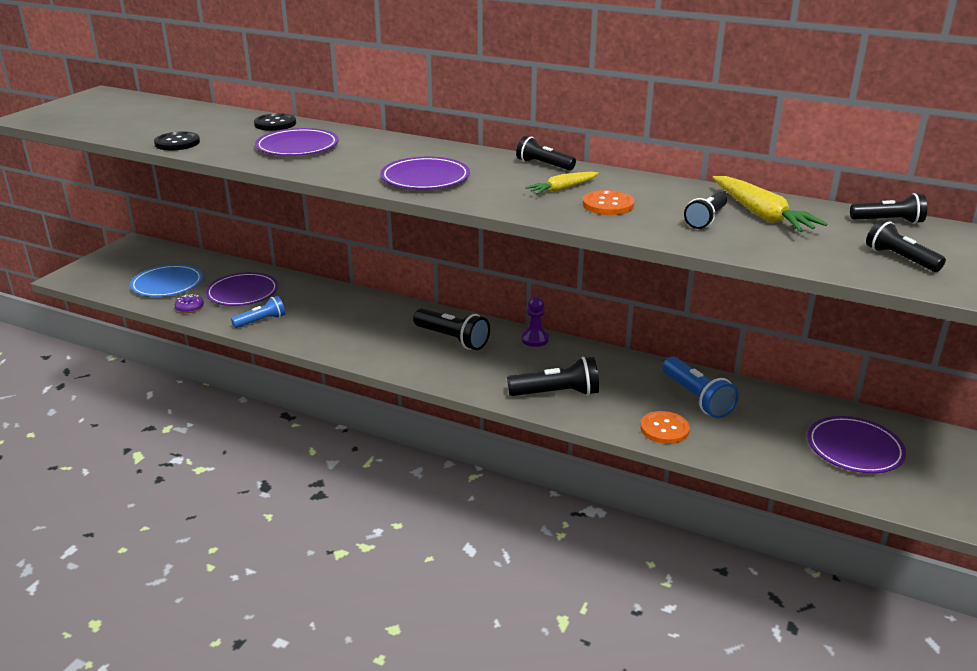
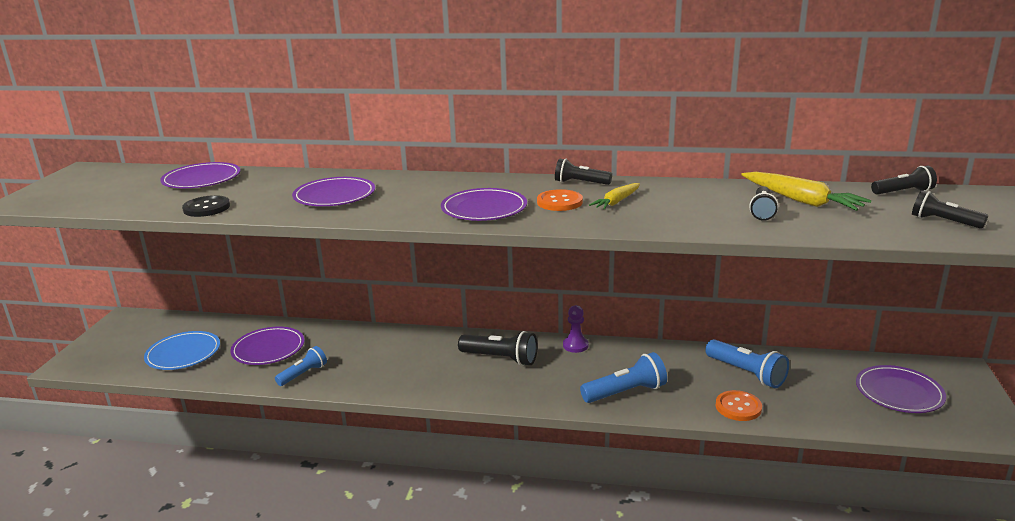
camera: 15 degrees left, 5 degrees down
(190, 308) = (220, 374): purple donut -> none
(193, 115) = (202, 179): none -> purple plate
(275, 124) = (294, 177): black button -> none
(556, 393) = (625, 392): black flashlight -> blue flashlight
(608, 205) = (669, 210): orange button -> orange button (559, 202)

